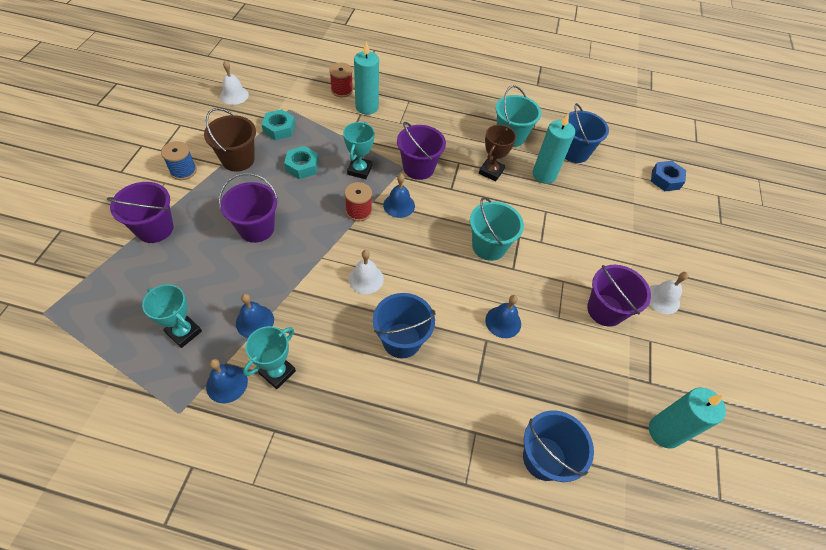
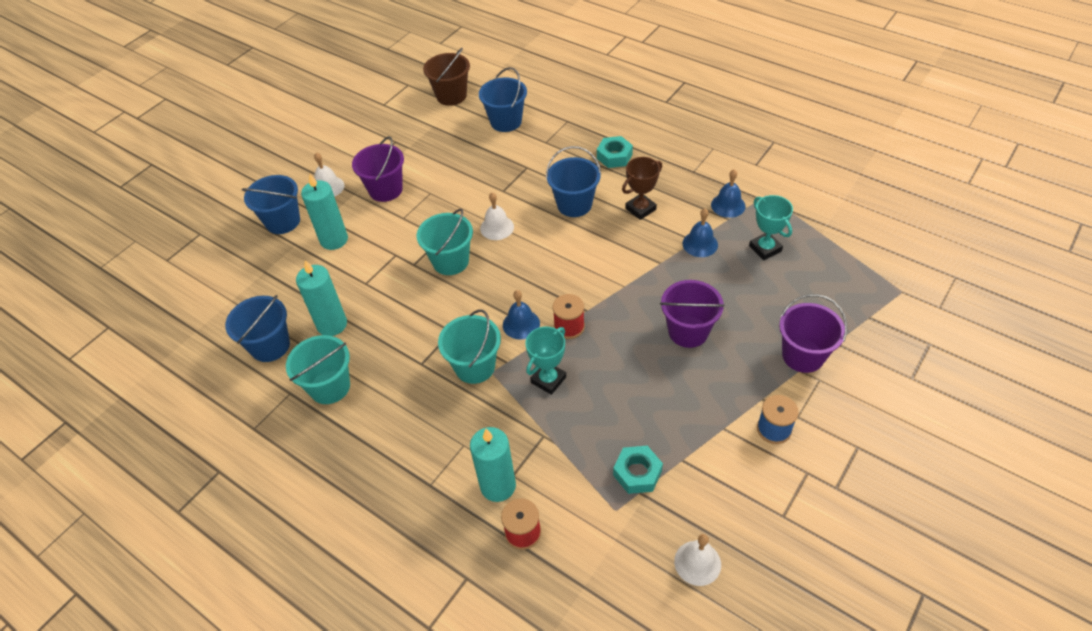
camera: 150 degrees left, 5 degrees down
(238, 160) = (701, 431): brown bucket -> brown bucket (451, 96)
(277, 372) = (685, 204): turquoise trophy -> none
(302, 166) = (619, 401): turquoise nut -> turquoise nut (614, 156)
(366, 279) = (587, 257): white bell -> white bell (497, 227)
(418, 168) = (475, 366): purple bucket -> turquoise bucket
(491, 171) = (390, 342): brown trophy -> brown trophy (640, 209)
(503, 322) = (480, 199): blue bell -> none
(664, 432) = (411, 117): turquoise candle -> turquoise candle (334, 240)
(665, 179) = (201, 288): blue nut -> none
(666, 251) = (283, 221): none -> blue bucket

